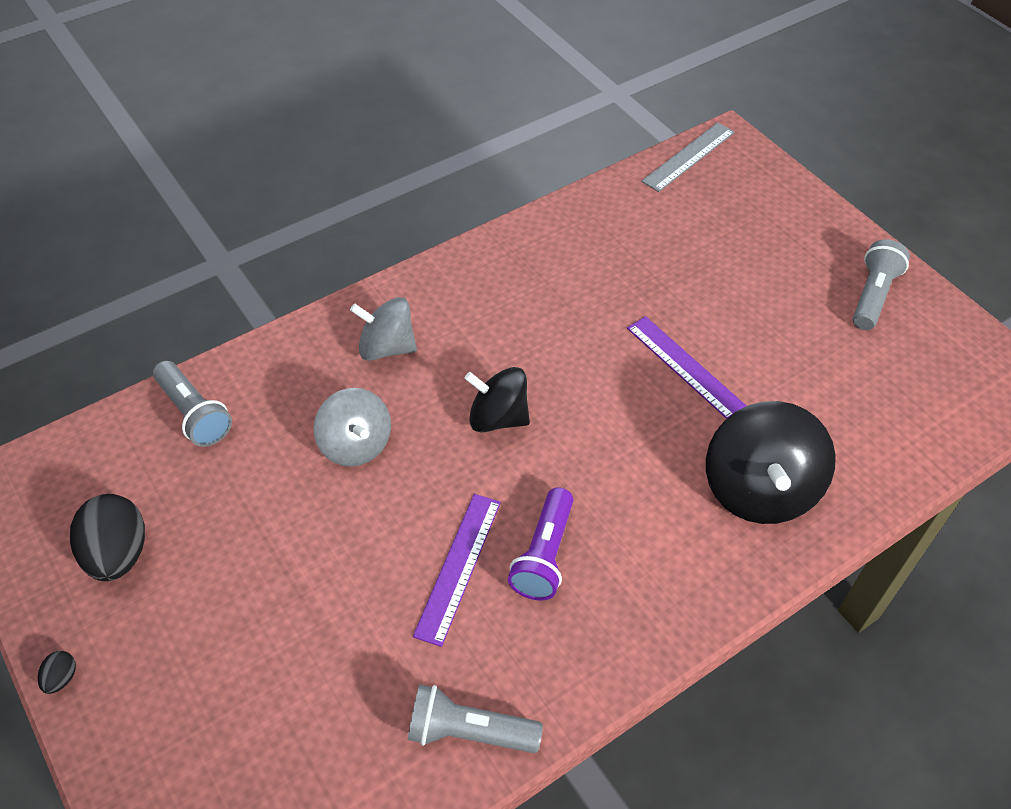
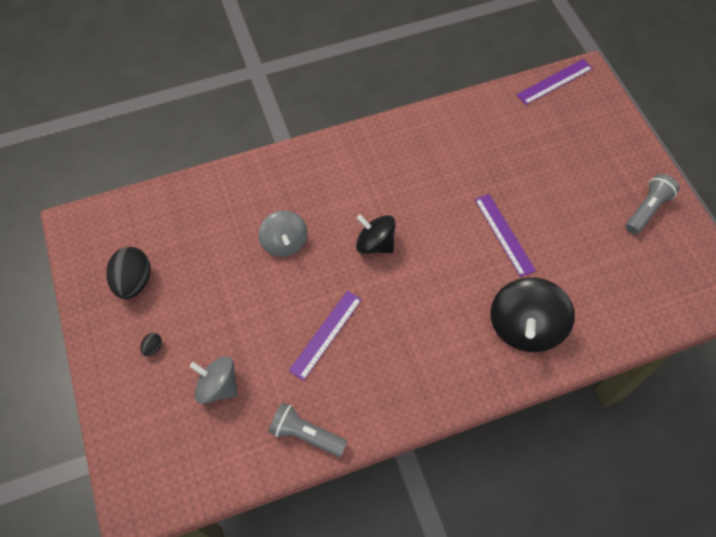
camera: 15 degrees right, 10 degrees up
(61, 678) = (90, 348): black egg -> black egg (153, 348)
(194, 414) = (194, 202): grey flashlight -> none
(386, 347) = (319, 182): grey spinning top -> grey spinning top (218, 386)
(544, 555) = (378, 339): purple flashlight -> none
(689, 156) = (554, 82): grey ruler -> purple ruler

